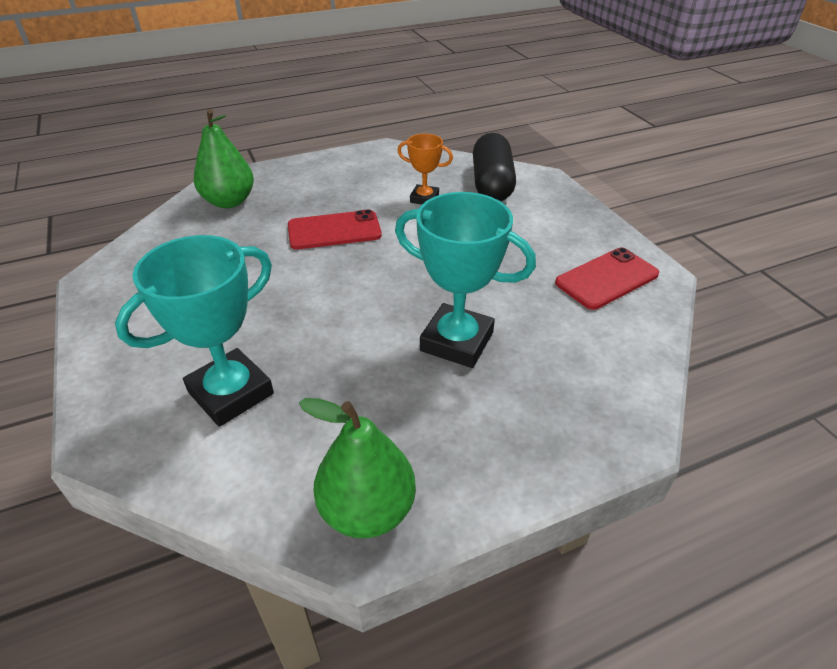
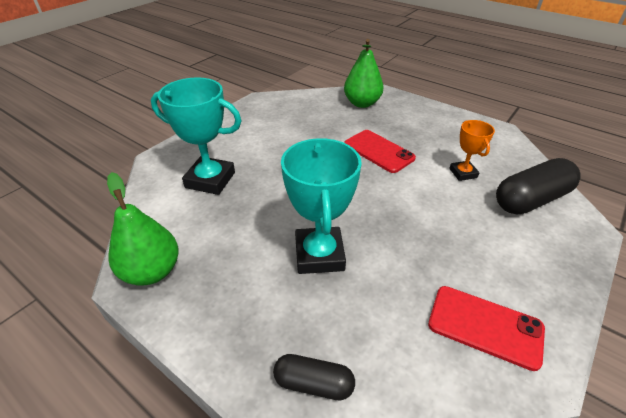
camera: 60 degrees right, 0 degrees up
(612, 408) = (313, 383): none -> black capsule

